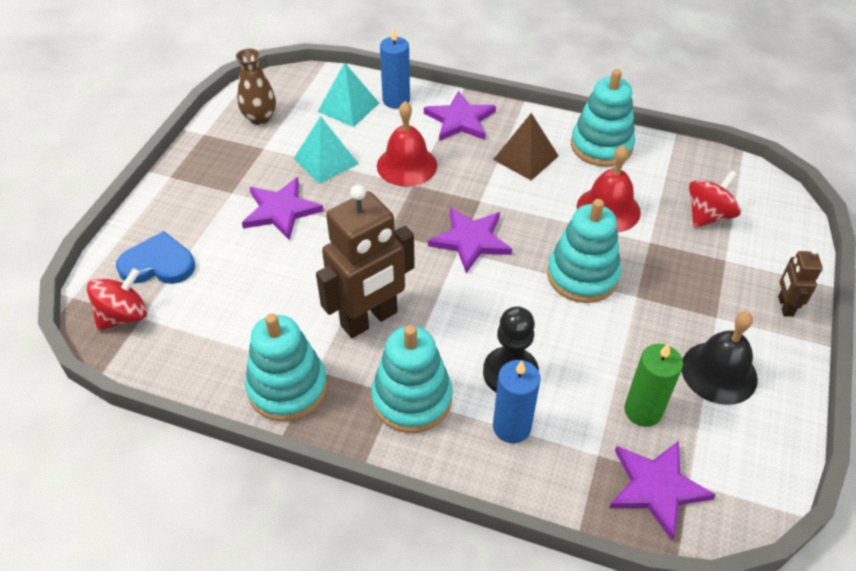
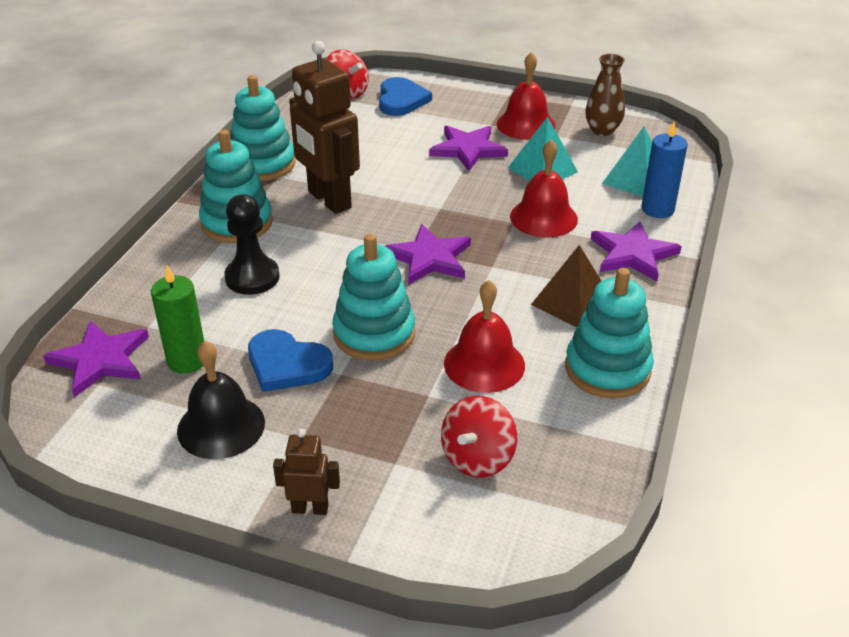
camera: 90 degrees right, 10 degrees down
(238, 167) = (526, 124): none -> red bell
(511, 427) = (193, 276): blue candle -> none
(633, 333) = (287, 364): none -> blue heart
(708, 216) = (477, 458): red spinning top -> red spinning top turned 75 degrees clockwise

